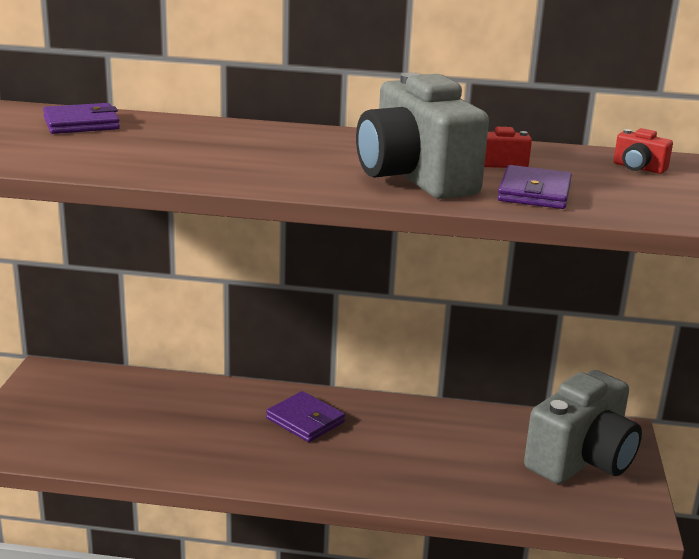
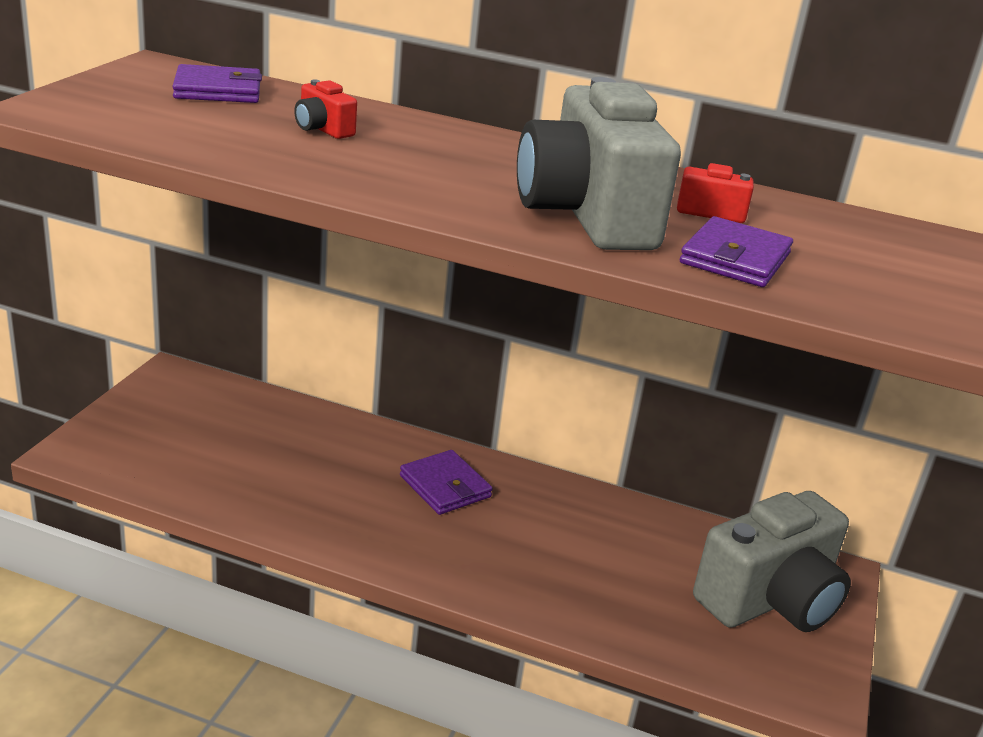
camera: 10 degrees right, 5 degrees up
(638, 168) = (897, 244): red camera -> red camera (323, 129)

